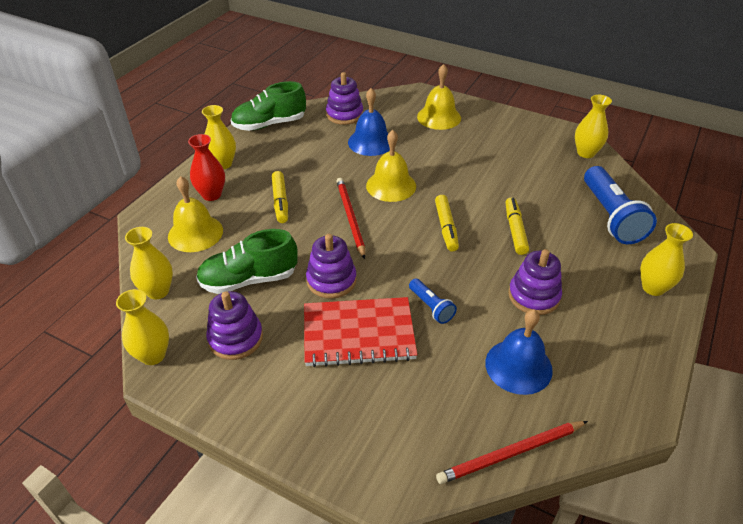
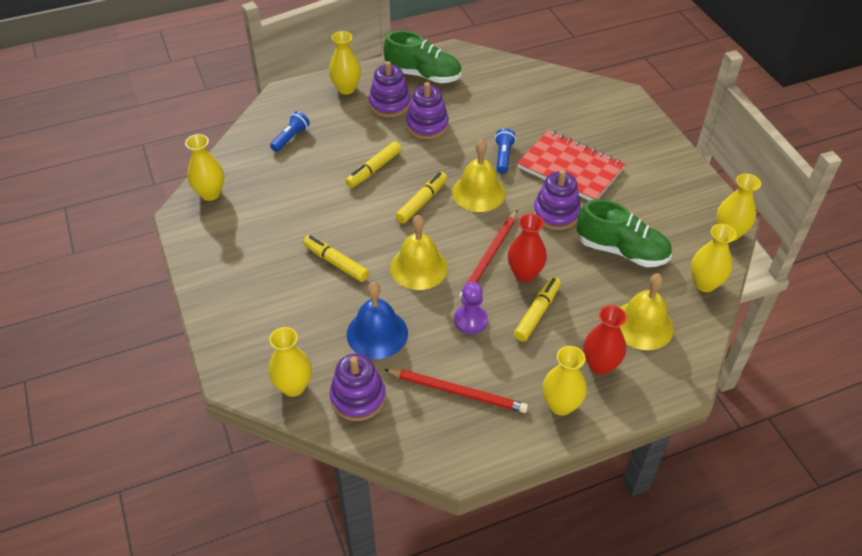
camera: 140 degrees left, 5 degrees up
(235, 338) = (660, 212): purple stacking toy -> purple stacking toy (389, 104)
(269, 124) = (459, 441): green shoe -> green shoe (423, 75)
(313, 221) = (525, 273): none -> red vase
(321, 175) = (470, 320): none -> purple pawn
(384, 103) = (293, 386): none -> yellow vase
(439, 117) = (267, 322): yellow bell -> yellow bell (478, 192)
(446, 160) = (336, 263): none -> yellow marker
(510, 453) = (543, 74): red pencil -> red pencil (458, 392)
(518, 366) = (489, 101): blue bell -> none
(610, 216) = (291, 138): blue flashlight -> blue flashlight, size x0.50

